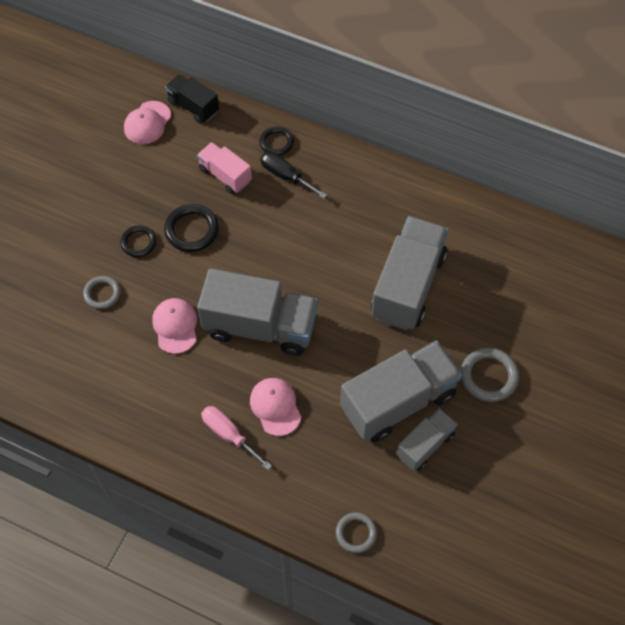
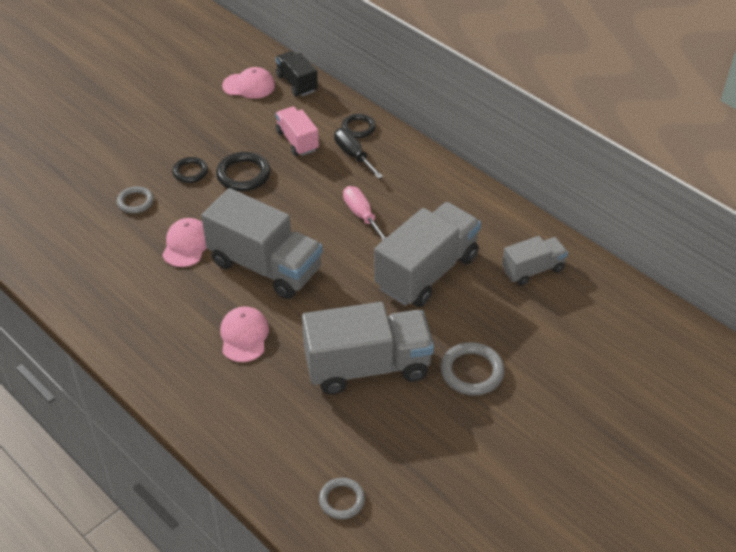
camera: 20 degrees right, 15 degrees down
(147, 123) = (249, 86): pink cap -> pink cap turned 135 degrees counterclockwise
(229, 435) = (187, 346): pink screwdriver -> pink screwdriver (362, 215)
(356, 533) = (265, 469): grey ring -> grey ring (342, 500)
(425, 445) = (375, 412): grey truck -> grey truck (533, 270)

